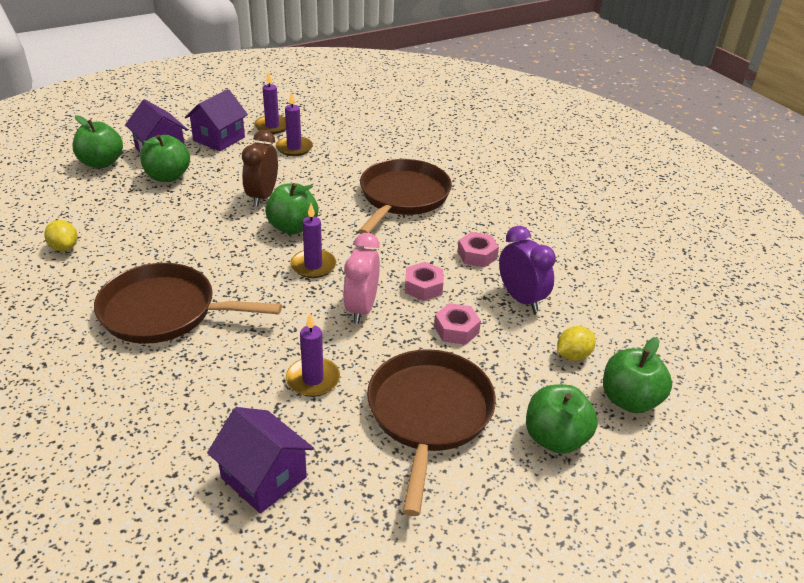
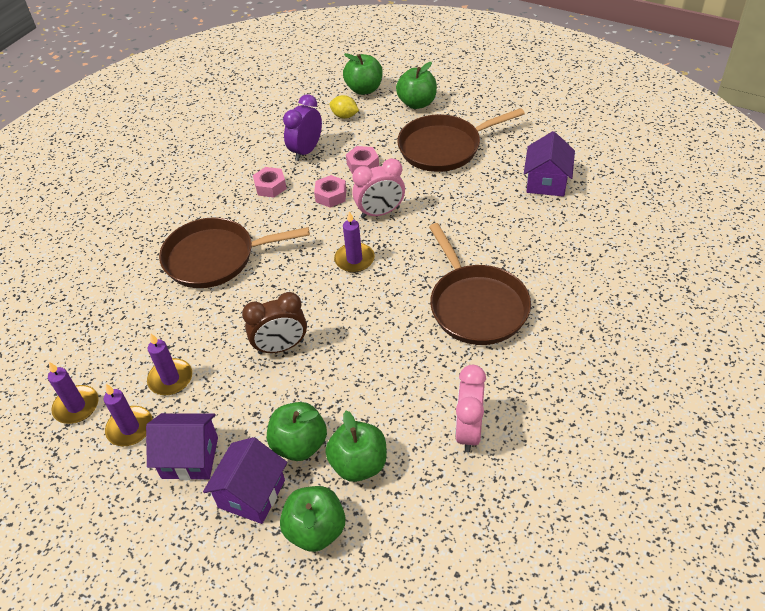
camera: 115 degrees left, 10 degrees up
(64, 247) = (468, 430): yellow lemon -> pink clock
(293, 227) = (313, 299): green apple -> green apple (359, 464)
(313, 379) = (463, 201): purple candle -> purple candle (76, 406)

